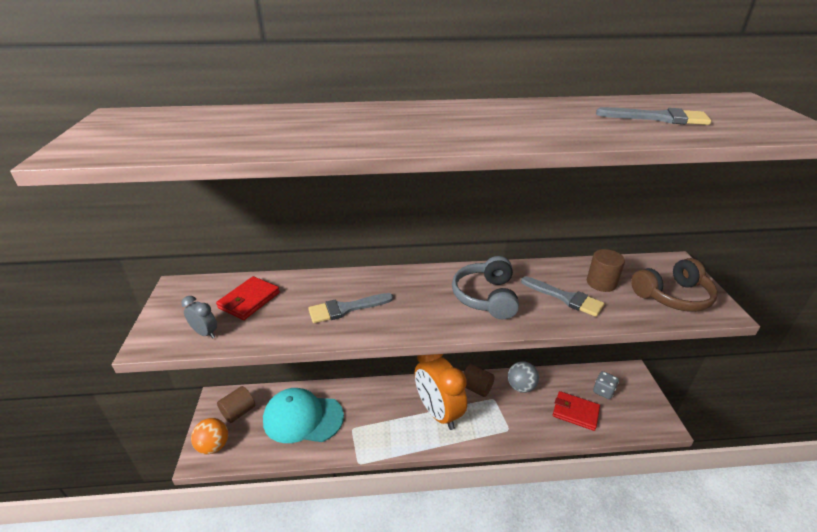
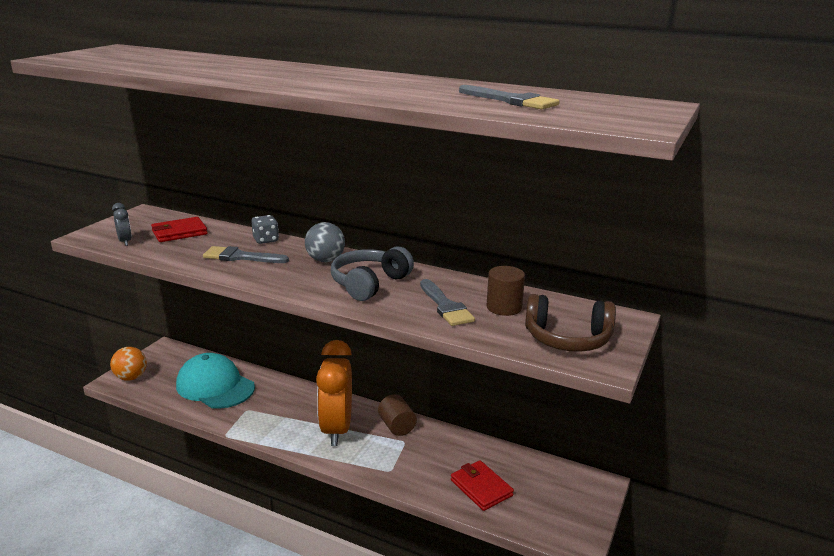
camera: 30 degrees right, 10 degrees down
(238, 412) = (171, 363): brown cylinder -> none
(521, 387) = (446, 443): grey ball -> grey ball (325, 260)
(603, 391) = (539, 485): grey dice -> grey dice (266, 240)

